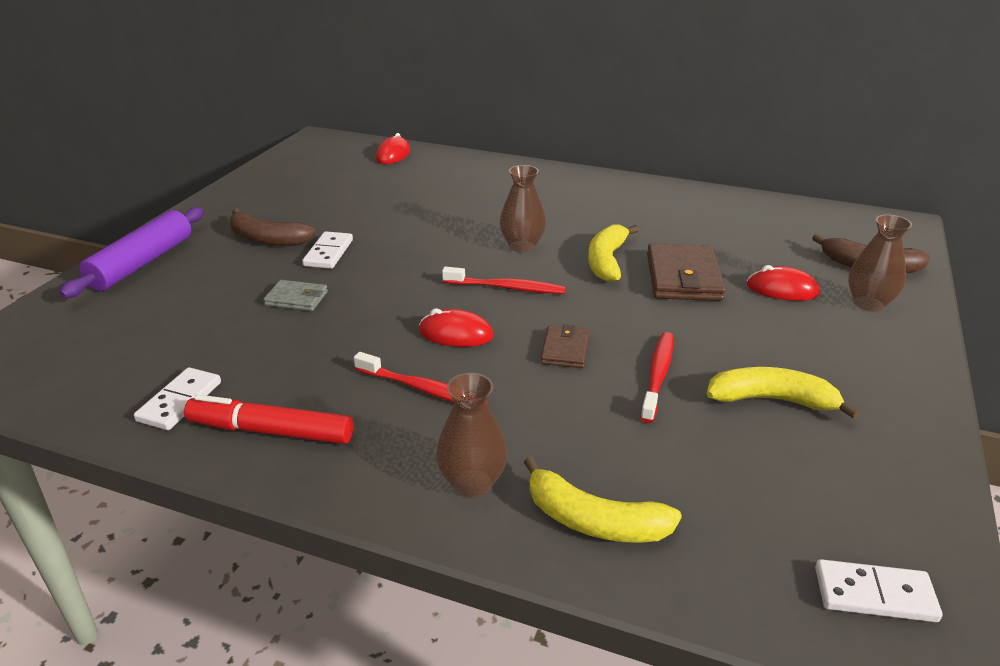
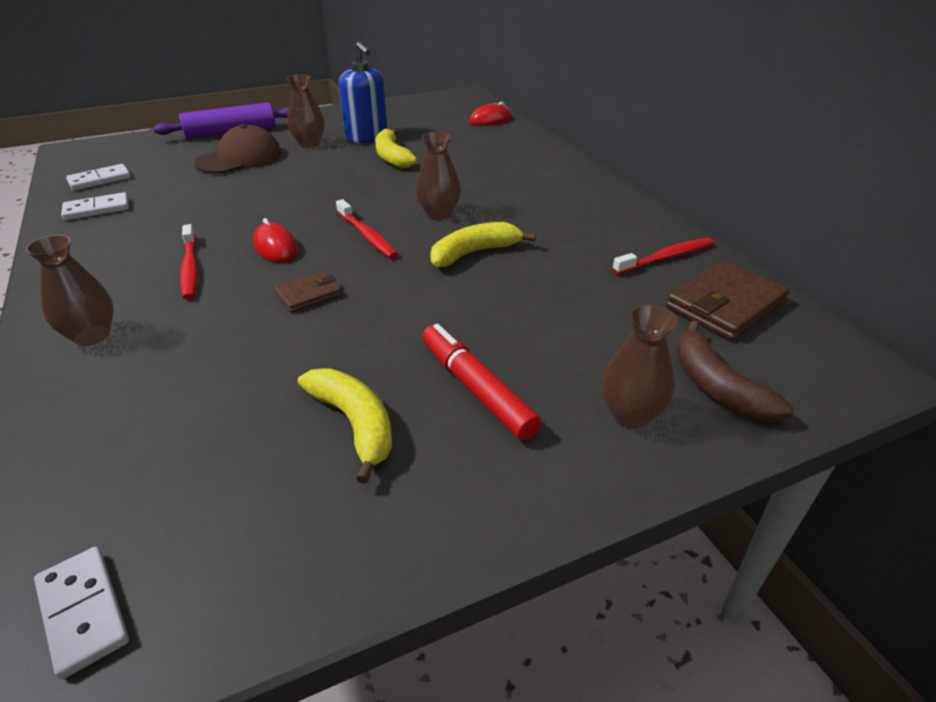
camera: 45 degrees right, 5 degrees up
(223, 282) = (240, 158): none -> brown cap
(267, 239) = (309, 144): brown banana -> brown vase
(272, 431) = (91, 246): red marker -> red marker (476, 389)
(296, 298) = (250, 183): grey wallet -> none
(312, 210) = (367, 137): none -> blue soap dispenser
(328, 253) = (320, 165): white domino -> white domino (100, 180)
(593, 521) = (84, 405): yellow banana -> yellow banana (392, 157)
(657, 375) = (322, 349): red toothbrush -> red toothbrush (666, 257)
(683, 277) = (505, 295): brown wallet -> brown wallet (725, 305)
(782, 289) = (570, 352): red mouse -> none

